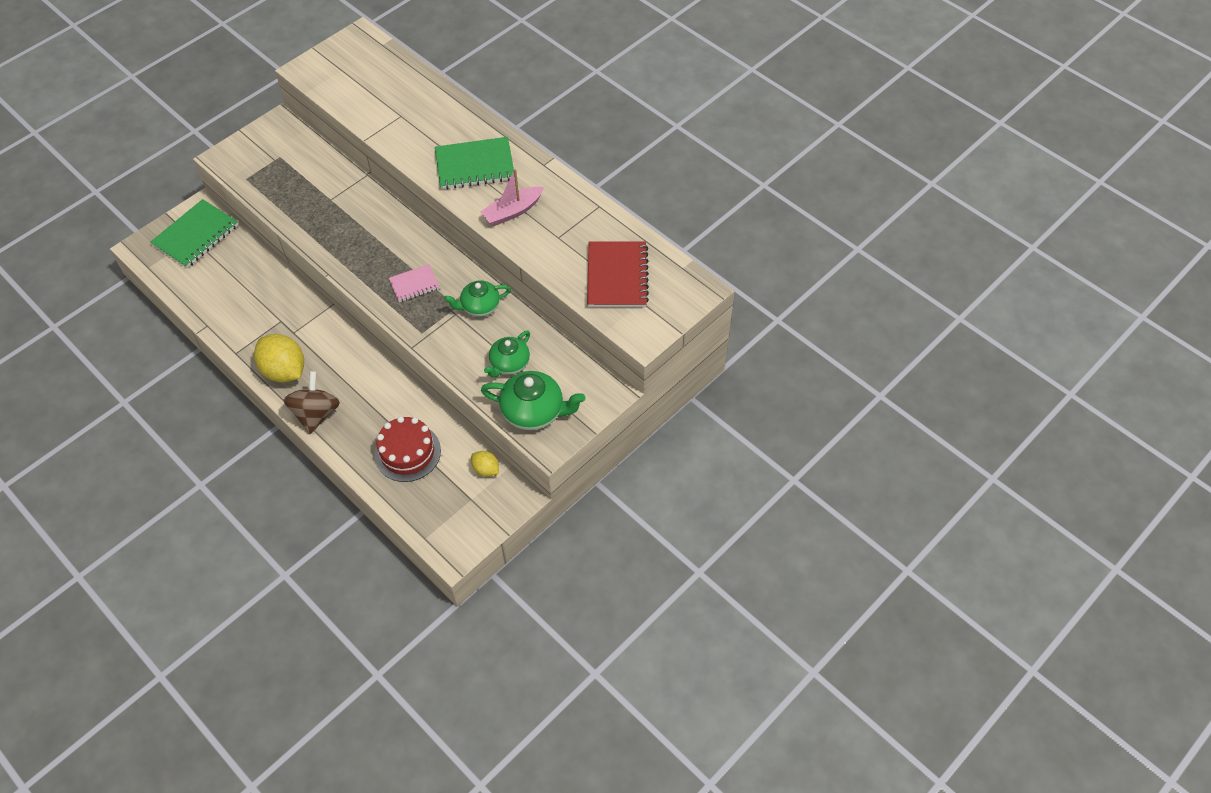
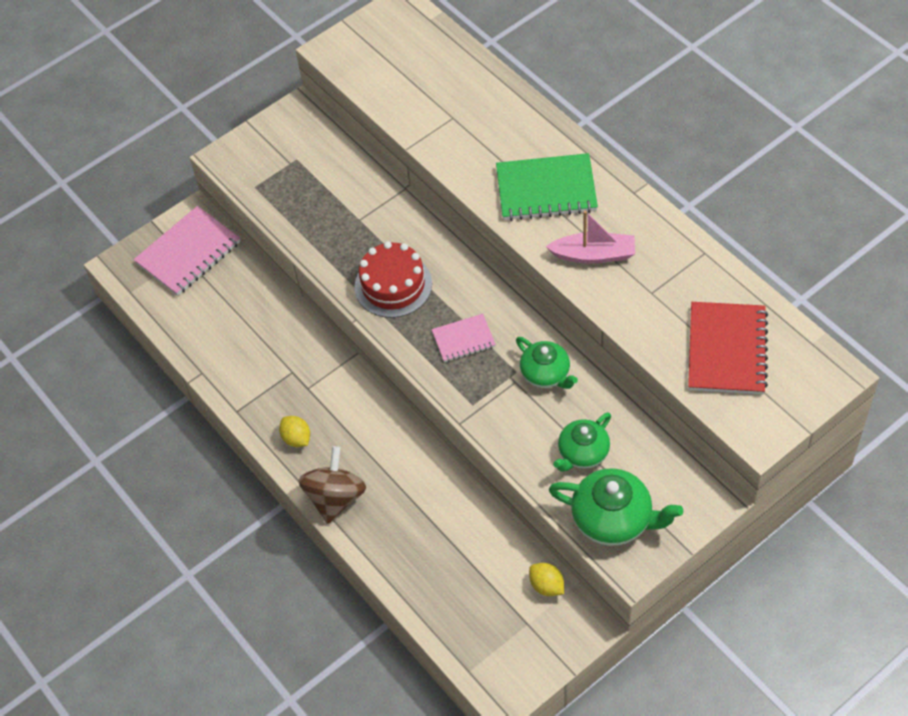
camera: 10 degrees right, 0 degrees up
(196, 235) = (188, 253): green notebook -> pink notebook
(284, 371) = (296, 438): yellow lemon -> yellow lemon, size x0.51
(407, 452) = (448, 556): red cake -> red cake (393, 285)
(480, 306) = (546, 374): green teapot -> green teapot turned 120 degrees counterclockwise
(512, 211) = (594, 255): pink boat -> pink boat turned 150 degrees counterclockwise

